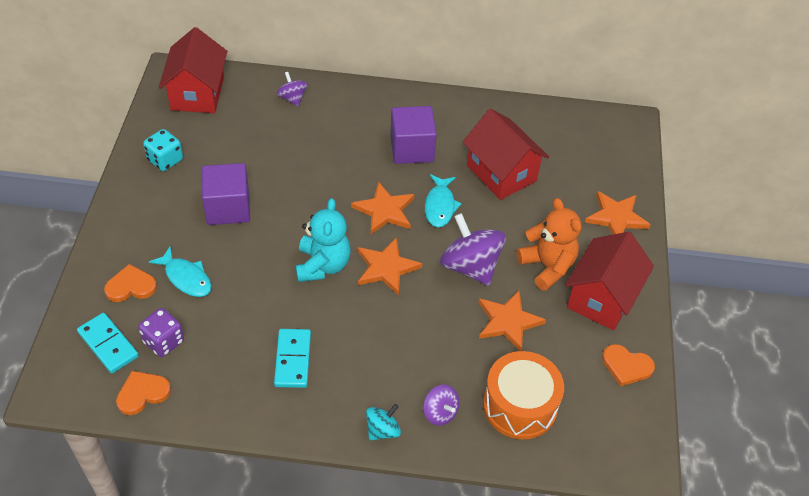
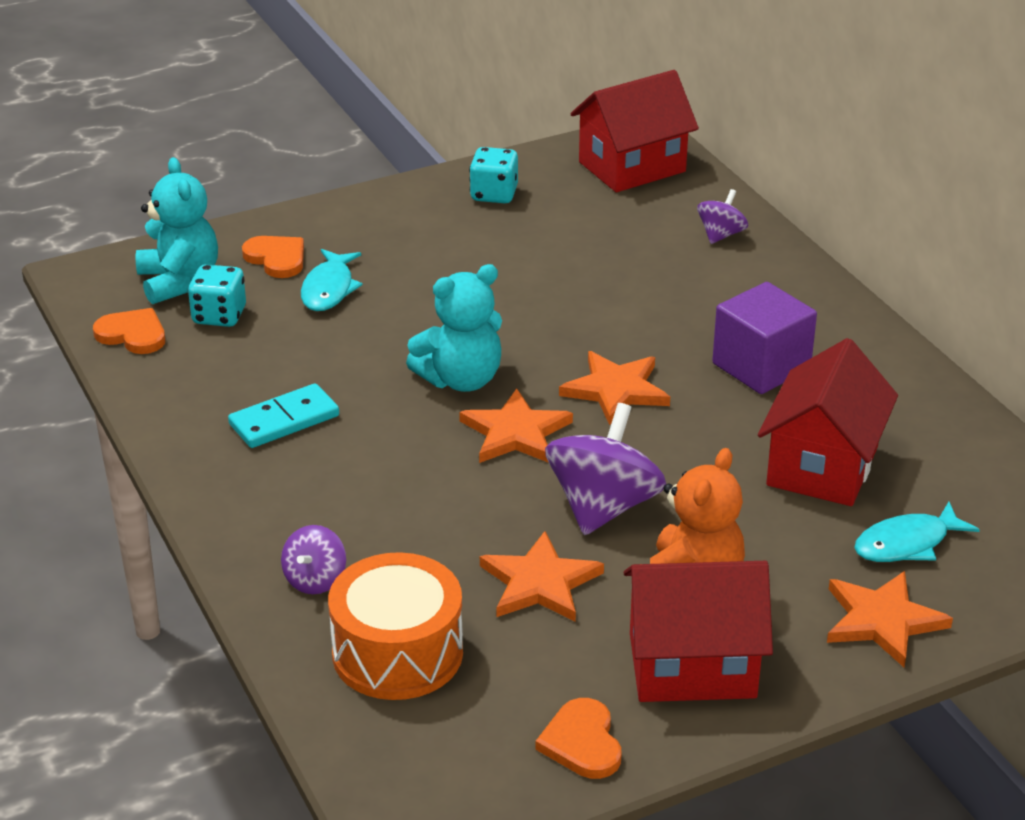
camera: 60 degrees right, 15 degrees down
(108, 344) = (179, 282): turquoise domino -> turquoise teddy bear
(164, 341) = (219, 316): purple dice -> turquoise dice
(228, 208) = (472, 269): purple cube -> none
(382, 430) = (241, 540): turquoise spinning top -> none
(440, 206) = (684, 434): turquoise fish -> turquoise fish (907, 544)

